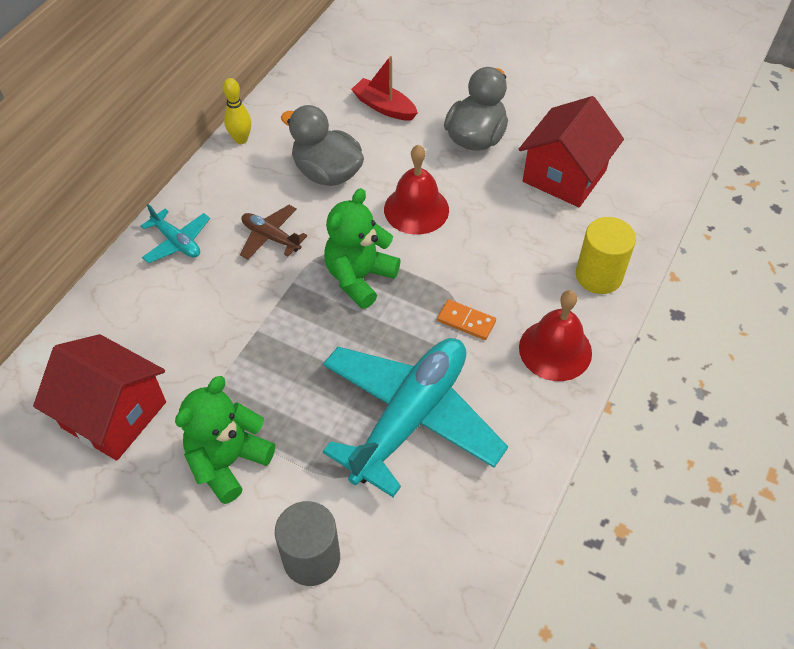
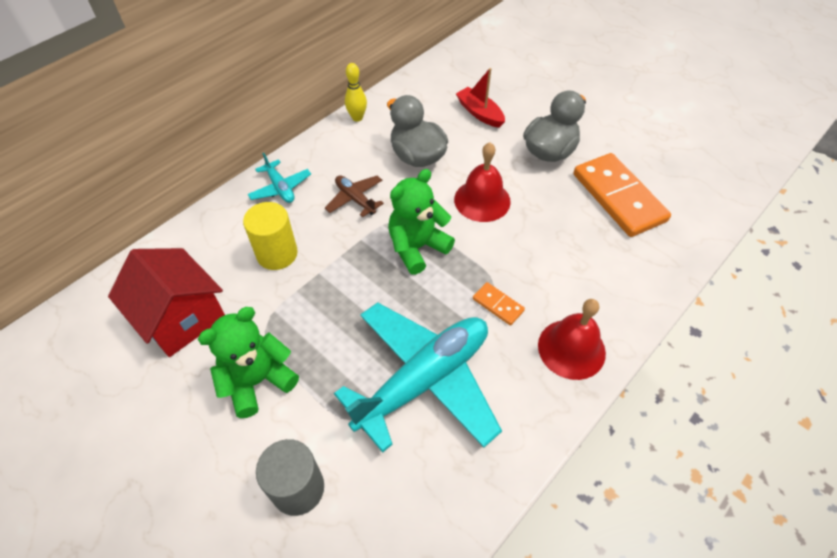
camera: 15 degrees right, 0 degrees up
(564, 176) = (618, 197): red house -> orange domino
(599, 276) = (628, 290): yellow cylinder -> yellow cylinder (277, 254)

